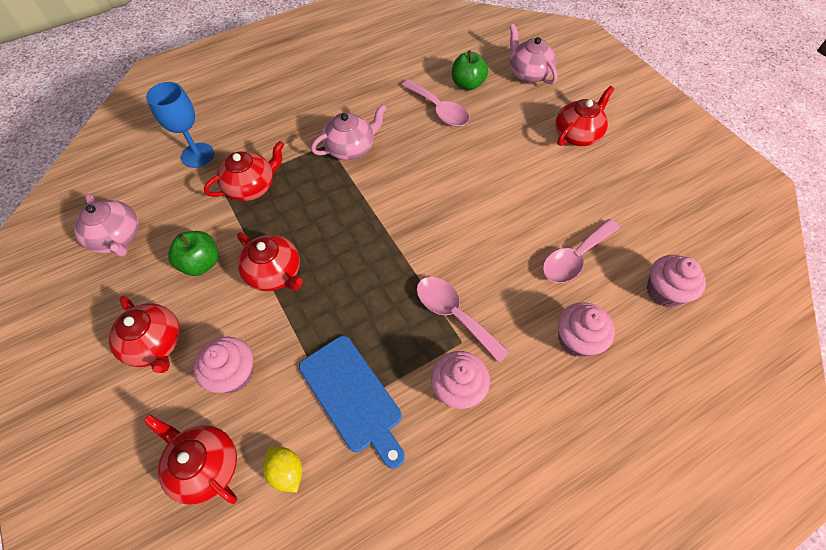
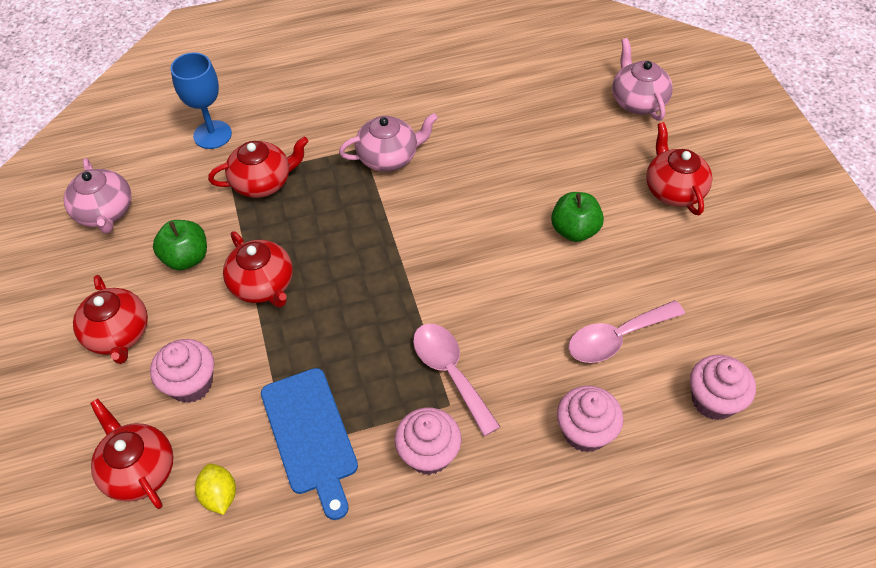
camera: 15 degrees right, 5 degrees down
(439, 110) = (509, 129): pink spoon -> none
(467, 84) = (555, 102): green apple -> green apple (574, 230)
(577, 134) = (673, 190): red teapot -> red teapot turned 75 degrees counterclockwise

